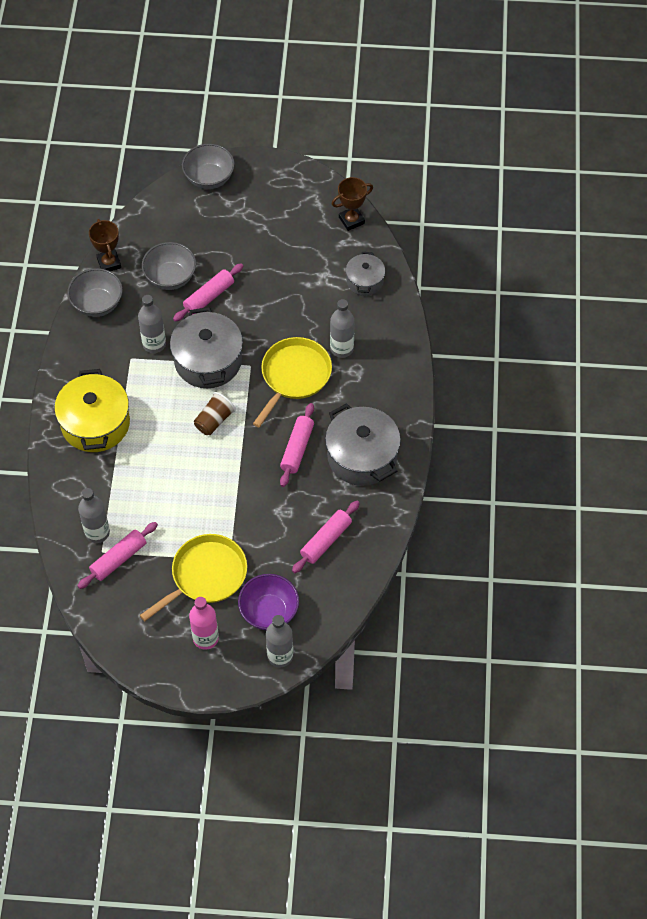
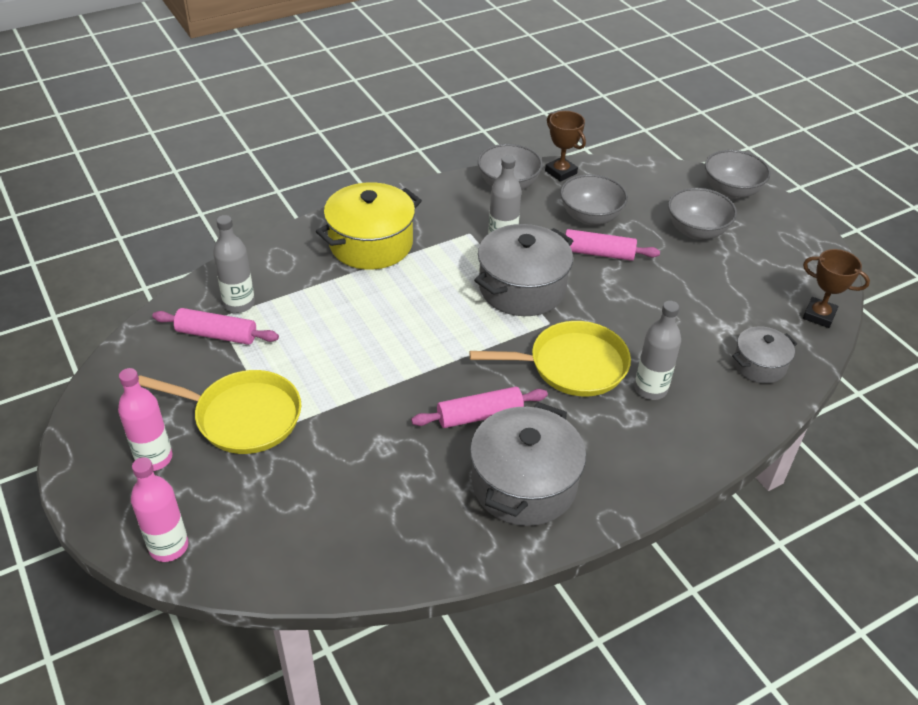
camera: 55 degrees right, 15 degrees down
(109, 263) = (561, 172): brown trophy -> brown trophy turned 75 degrees counterclockwise
(214, 420) = (453, 327): brown cup -> none
(231, 227) = (696, 231): none -> grey bowl
(269, 612) = (229, 502): purple bowl -> none
(280, 656) = (168, 546): grey bottle -> pink bottle
(326, 540) = (373, 508): pink rolling pin -> none

